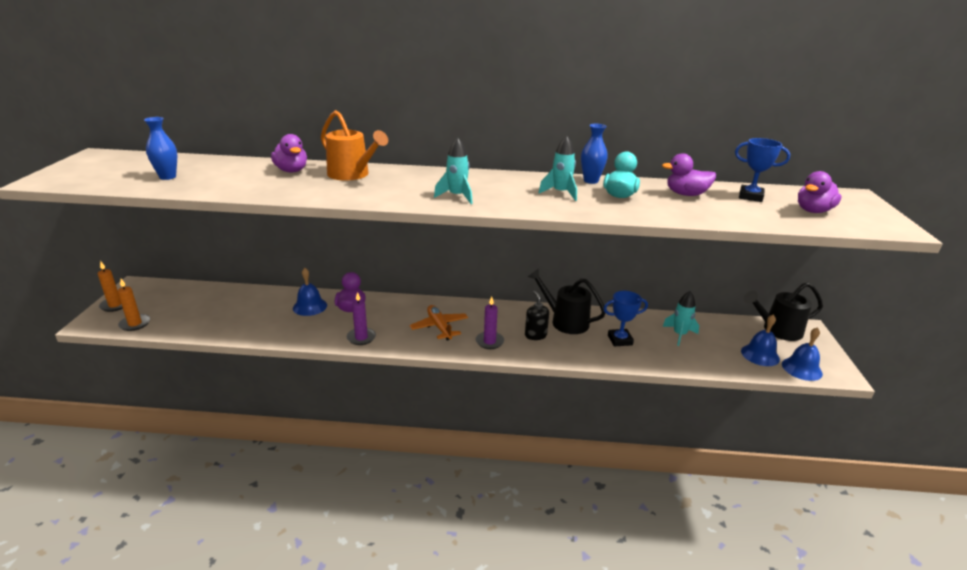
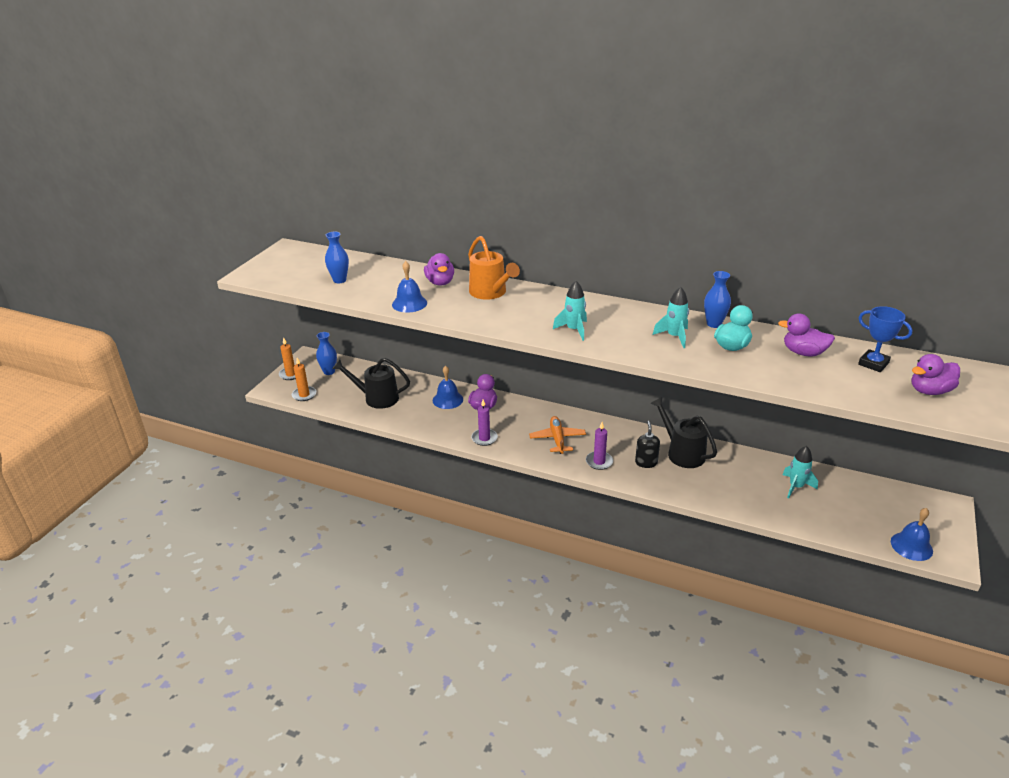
camera: 20 degrees right, 5 degrees up
(163, 297) = (329, 372): none -> blue vase
(620, 340) = (729, 482): blue trophy -> none
(760, 355) = (873, 523): blue bell -> blue bell (409, 303)
(777, 330) = (911, 500): black watering can -> black watering can (376, 398)

